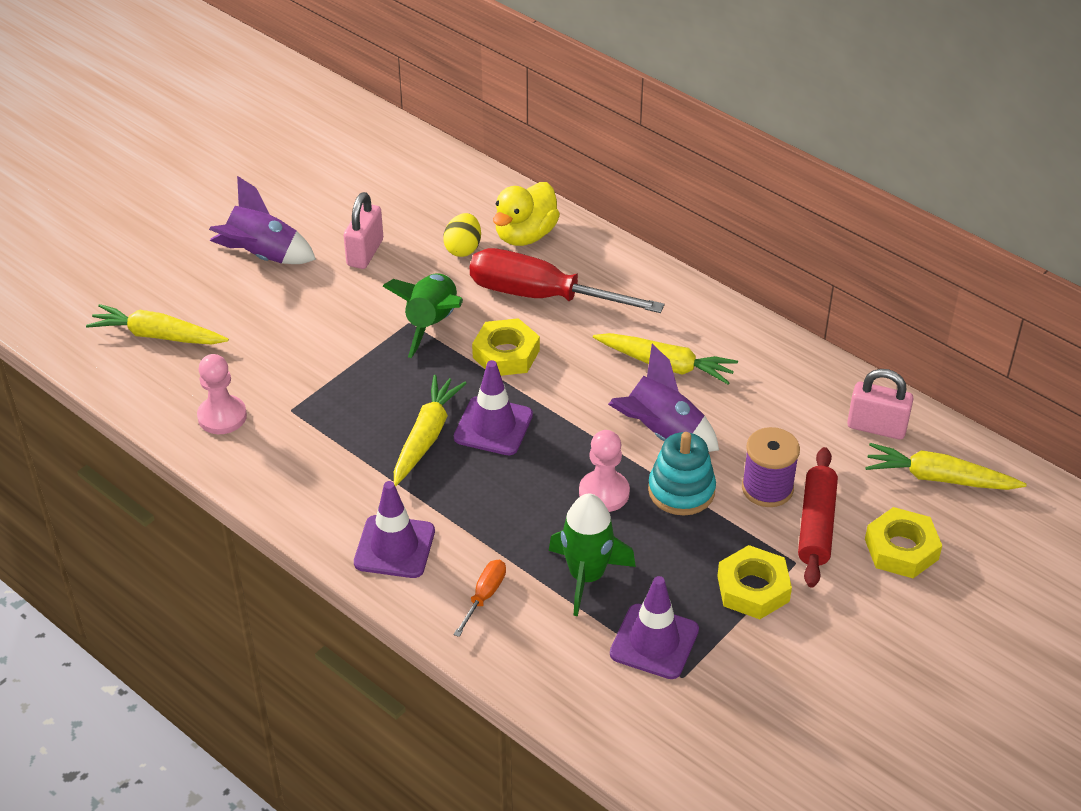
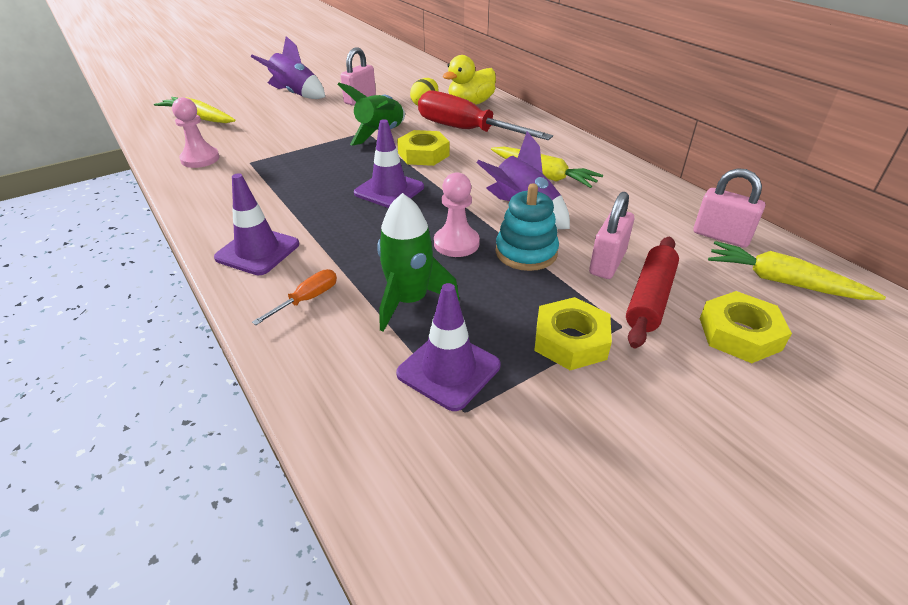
camera: 15 degrees right, 5 degrees down
(426, 436) = (334, 189): yellow carrot -> none
(767, 488) = (607, 263): purple spool -> pink padlock

